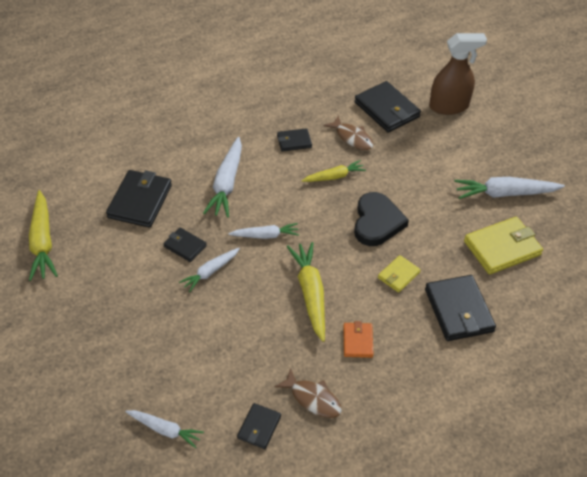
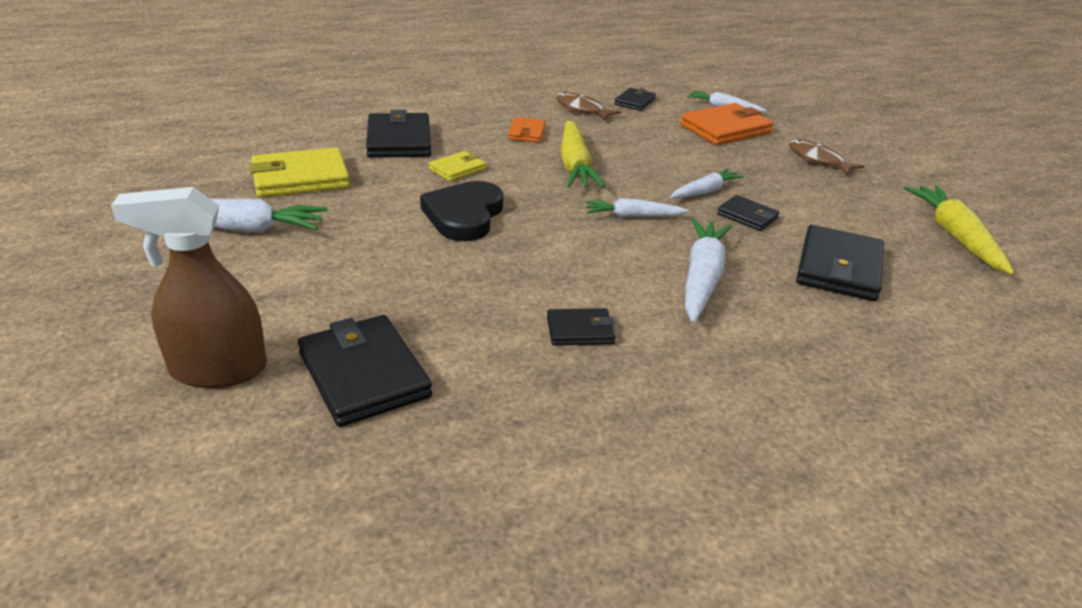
camera: 175 degrees left, 15 degrees down
(173, 380) = (725, 129): none -> orange wallet
(334, 176) = (514, 272): yellow carrot -> none
(352, 138) = (462, 327): brown fish -> brown fish (817, 159)

